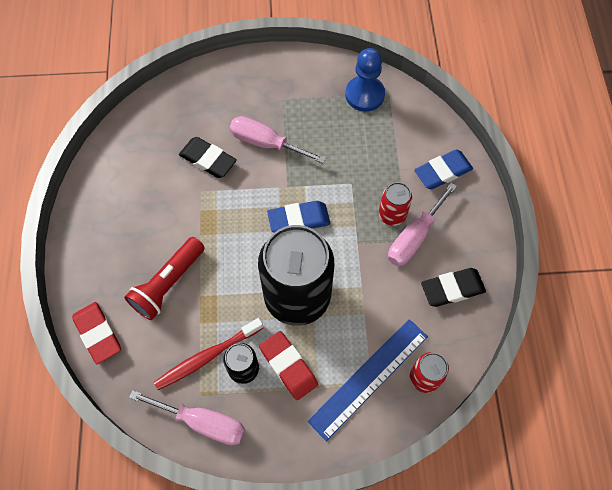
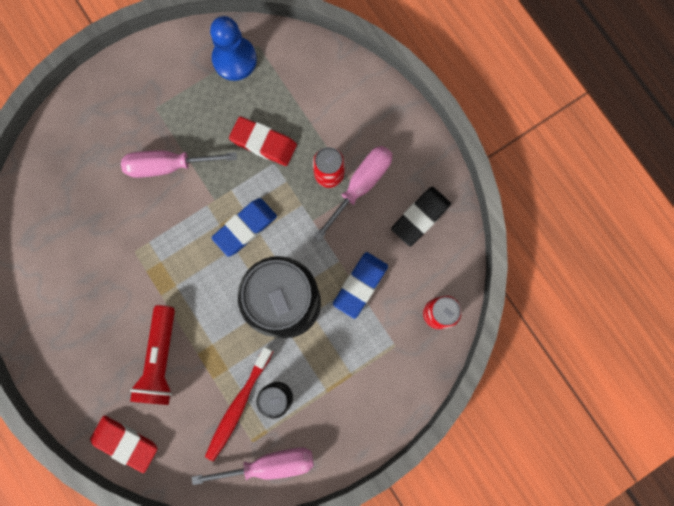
camera: 30 degrees left, 15 degrees up
(208, 160) = (121, 215): black eraser -> none
(288, 366) = (315, 371): red eraser -> red eraser (263, 143)
(369, 378) = (390, 341): blue ruler -> none
(414, 237) = (361, 185): pink screwdriver -> pink screwdriver turned 150 degrees counterclockwise
(442, 172) = (353, 103): blue eraser -> blue eraser (360, 285)

